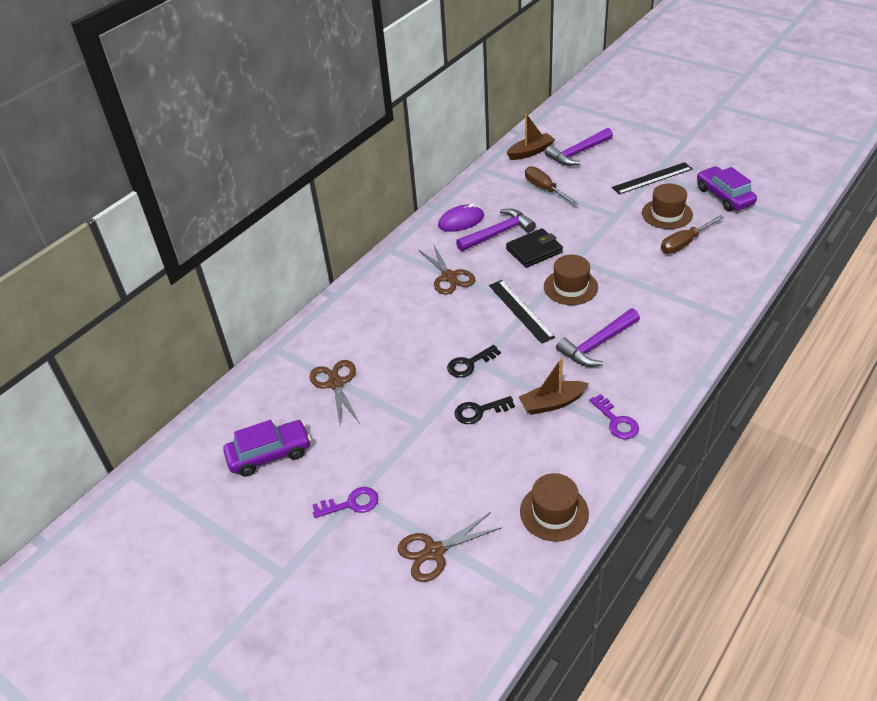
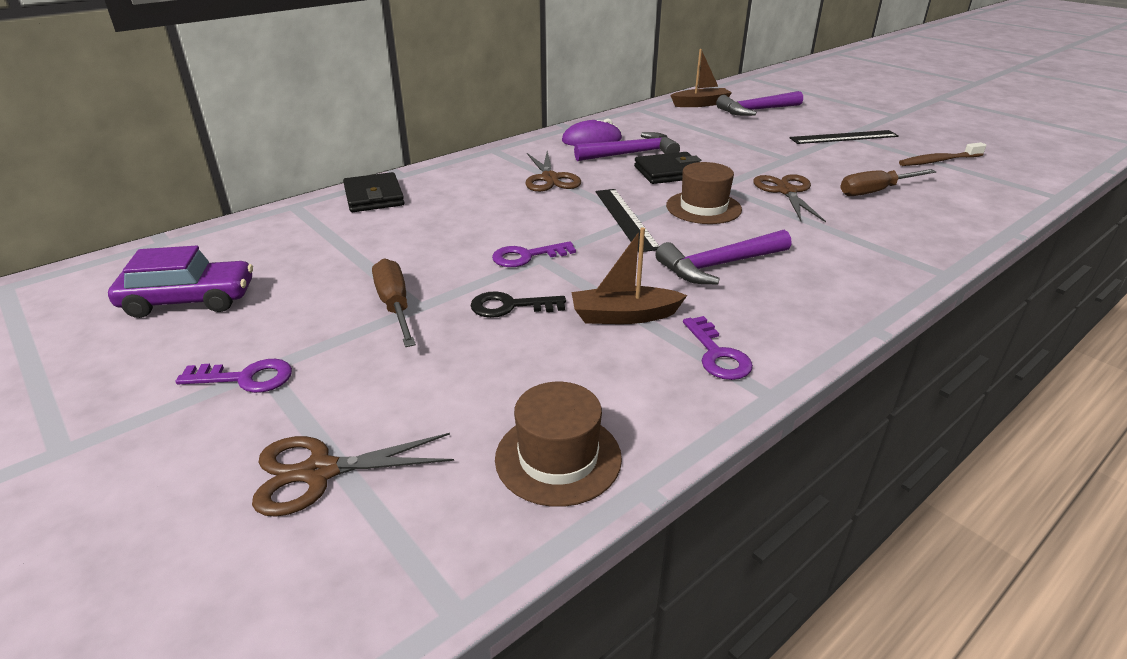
camera: 10 degrees right, 10 degrees down
(329, 326) = (374, 197): none -> black wallet
(335, 383) = (338, 247): brown scissors -> brown scissors (786, 191)
(469, 364) = (526, 256): black key -> purple key
(545, 189) = (705, 130): brown screwdriver -> brown screwdriver (395, 306)
(667, 214) = (856, 165): brown hat -> none
(724, 196) = (938, 161): purple car -> brown toothbrush

